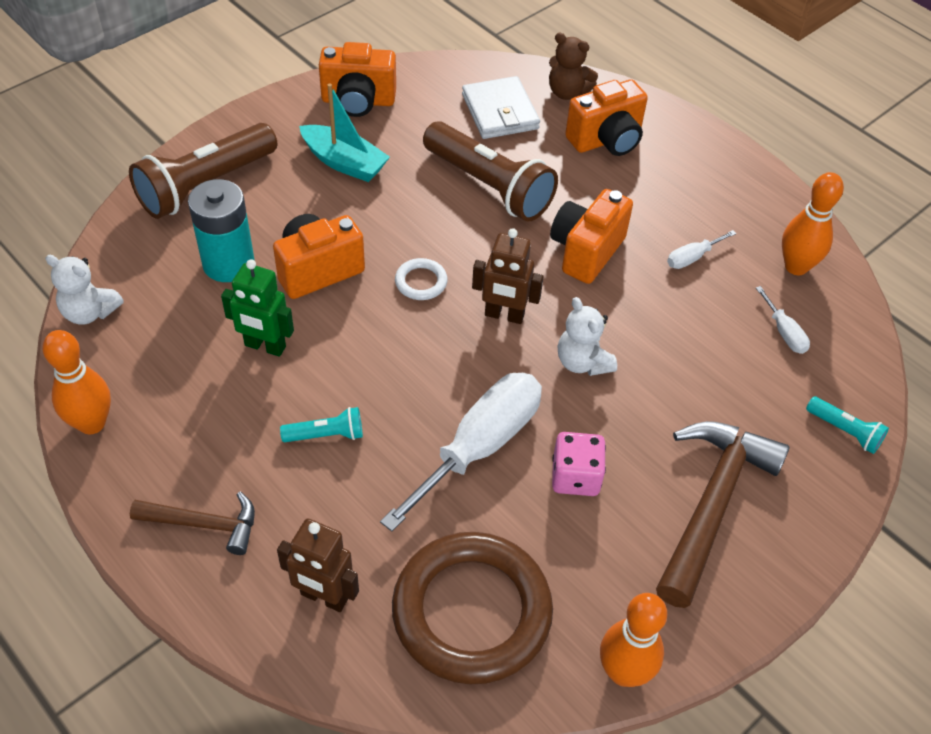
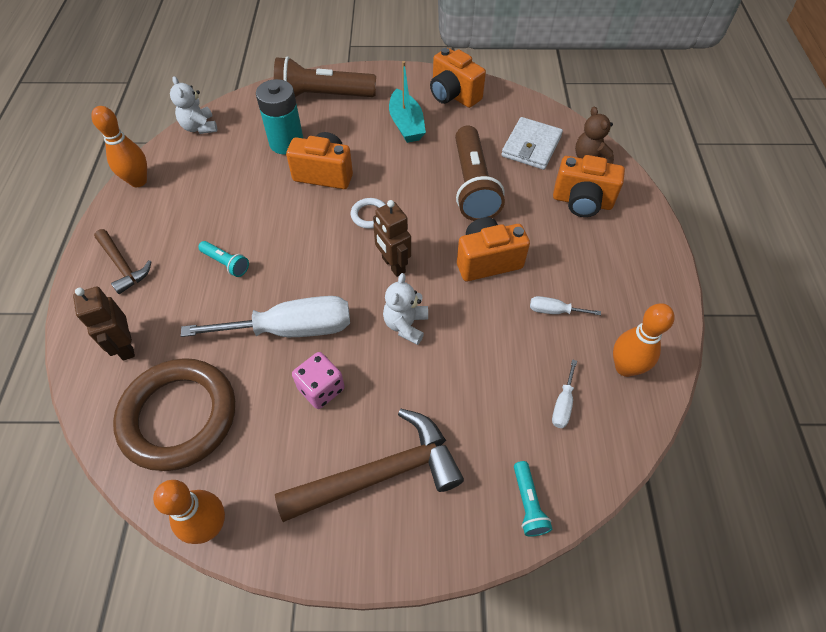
camera: 45 degrees right, 5 degrees up
(265, 346) = (253, 196): green robot -> none

